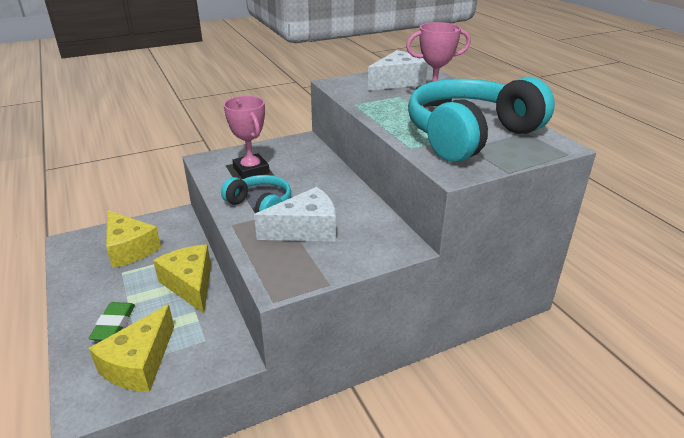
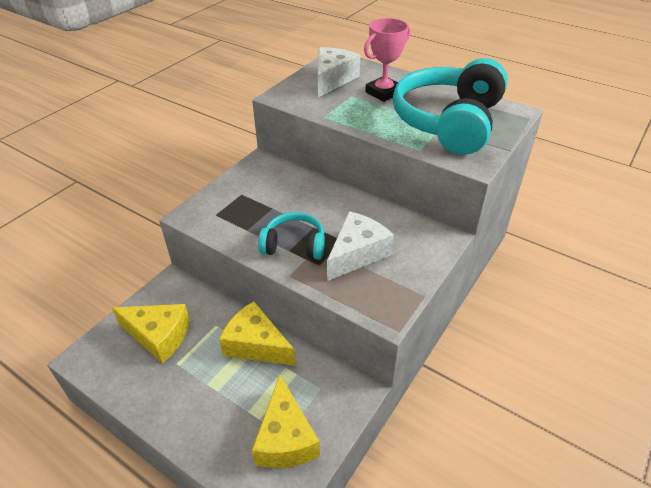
camera: 30 degrees left, 10 degrees up
(114, 325) = (225, 416): green eraser -> none
(251, 170) = (247, 211): pink trophy -> none

